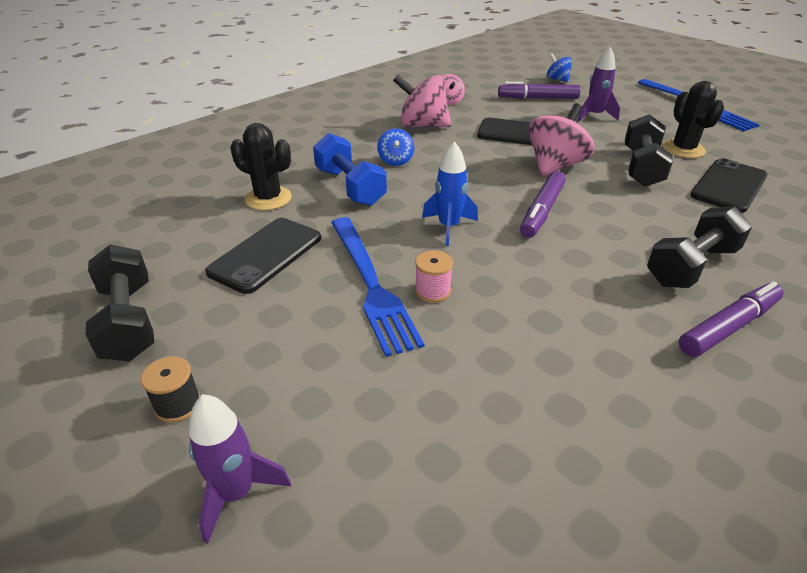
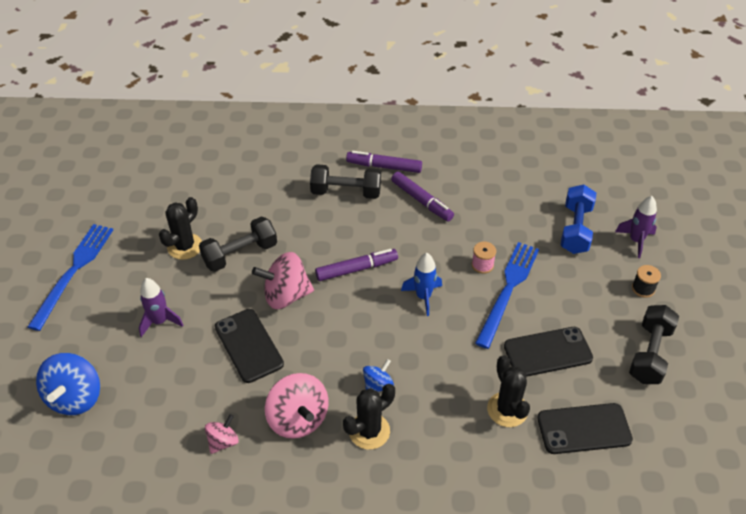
camera: 135 degrees left, 10 degrees up
(350, 187) = (441, 379): blue dumbbell -> blue dumbbell (575, 229)
(366, 141) = (369, 431): none -> black cactus
(537, 98) = (149, 381): purple marker -> purple marker (421, 201)
(557, 79) = (75, 397): blue spinning top -> blue spinning top, size x1.82
(728, 186) = (228, 208): black phone -> black phone (584, 429)

